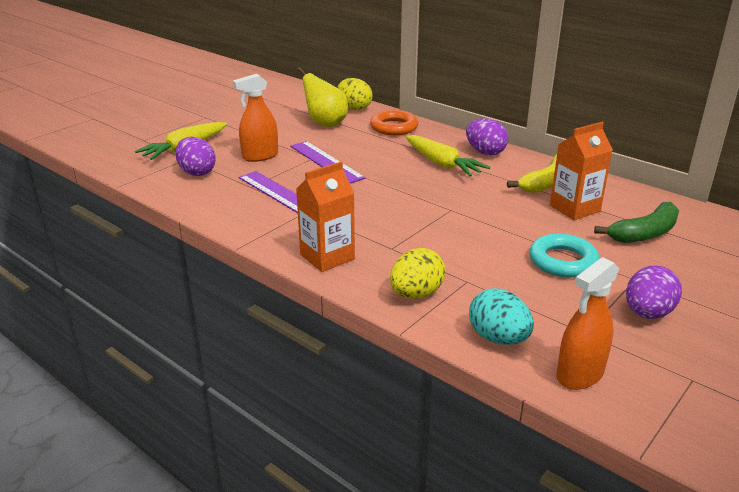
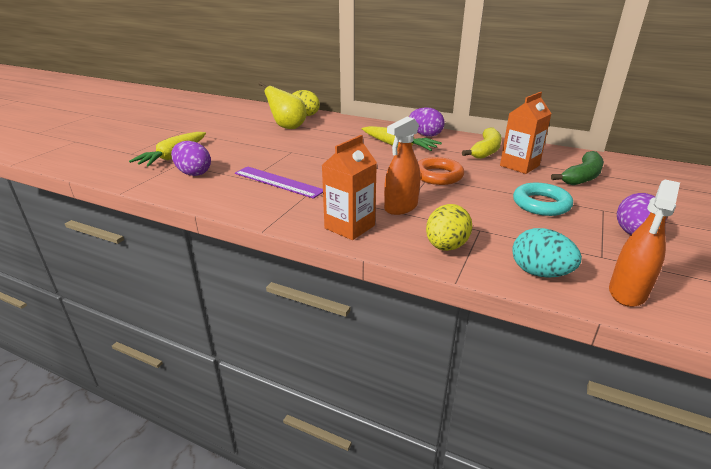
camera: 15 degrees left, 0 degrees up
(260, 156) = (245, 155): orange spray bottle -> orange spray bottle (401, 207)
(326, 162) = (304, 154): purple ruler -> none
(394, 127) = (344, 125): orange ring -> orange ring (438, 176)

